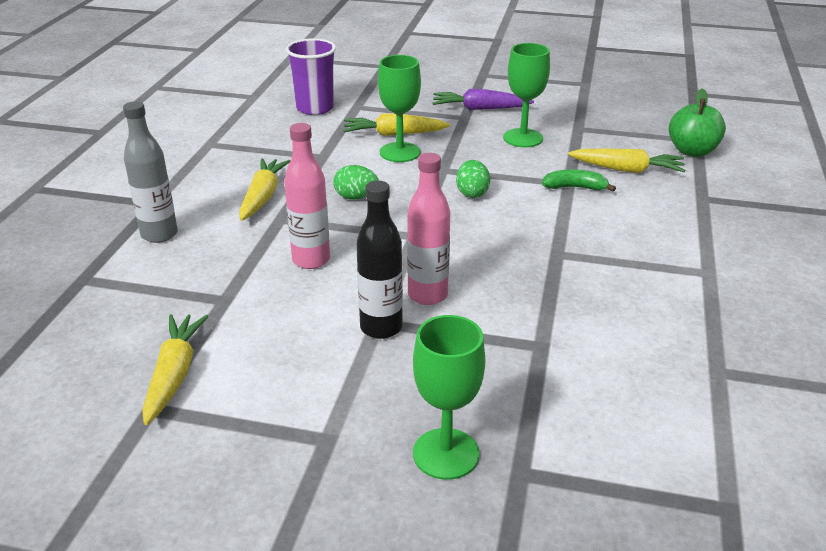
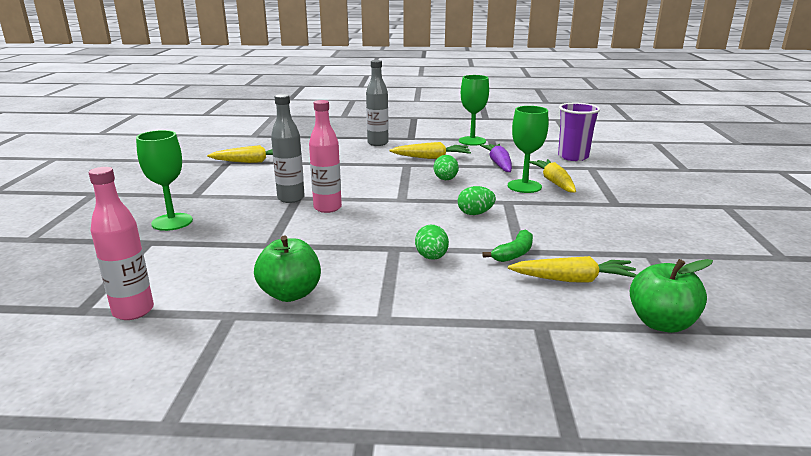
camera: 80 degrees right, 10 degrees down
(311, 260) = (361, 176): pink bottle -> pink bottle (133, 311)
(381, 327) = (291, 198): black bottle -> grey bottle
(480, 109) = (641, 208): purple carrot -> purple carrot (499, 164)
(523, 138) = (597, 228): green goblet -> green goblet (472, 141)
(575, 187) = (514, 253): green banana -> green banana turned 45 degrees clockwise
(581, 233) = (431, 257): none -> green egg
(627, 170) = (573, 280): yellow carrot -> yellow carrot turned 90 degrees counterclockwise
(668, 328) = (290, 294): none -> green apple

